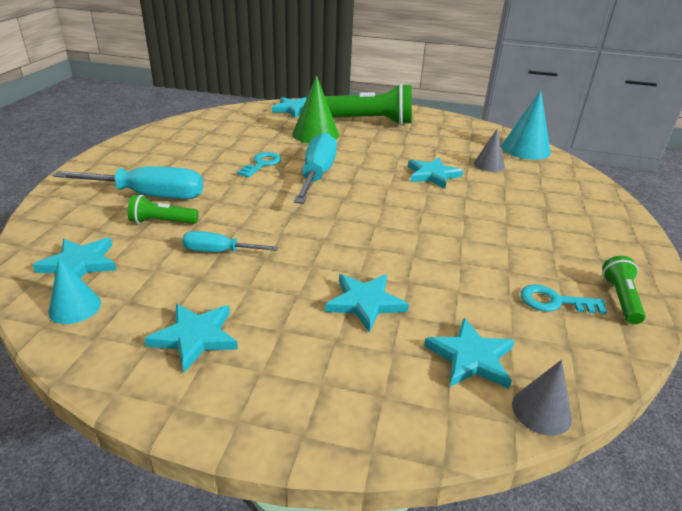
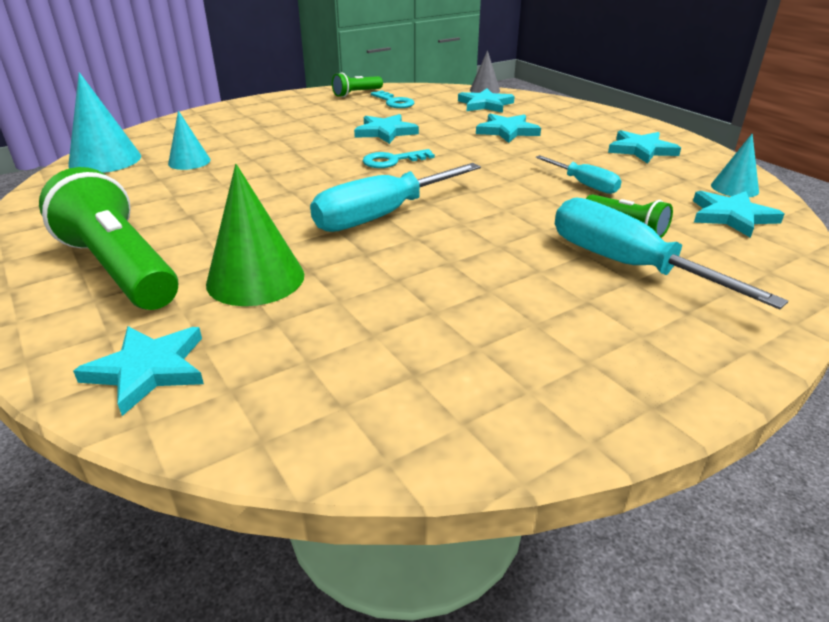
camera: 135 degrees left, 0 degrees up
(262, 164) = (423, 256): turquoise key -> turquoise key (392, 161)
(432, 175) = (267, 173): turquoise star -> turquoise star (385, 132)
(489, 165) = (189, 161): grey cone -> turquoise cone

